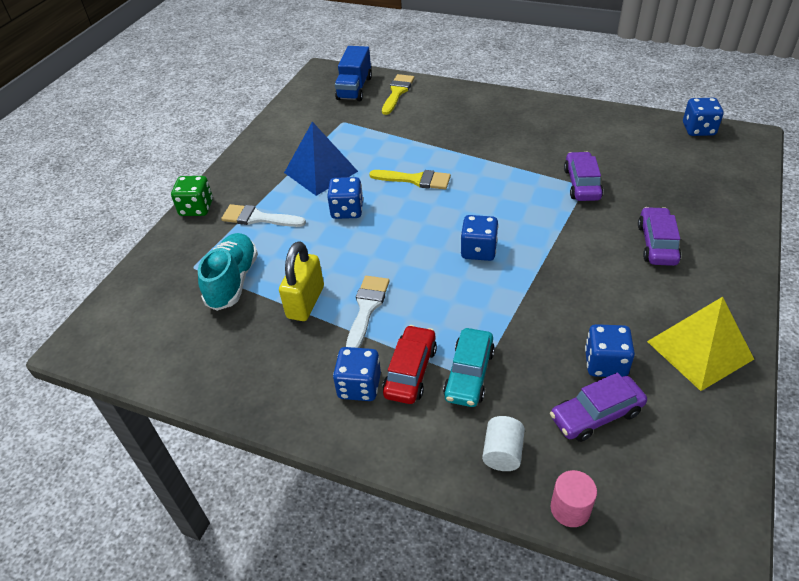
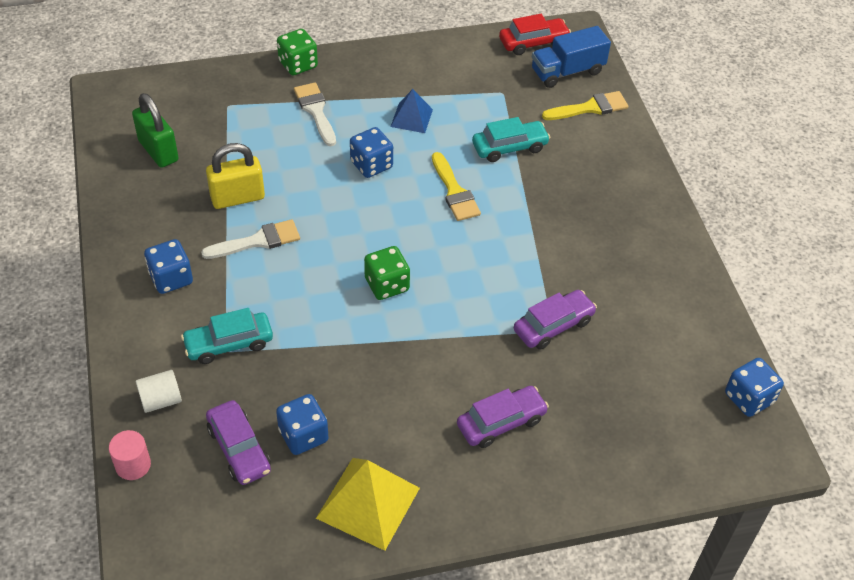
camera: 50 degrees right, 5 degrees up
(195, 334) = (158, 151): none -> green padlock
(233, 281) = (229, 139): turquoise shoe -> none
(321, 172) = (411, 118): blue pyramid -> blue pyramid, size x0.59
(398, 138) = (509, 147): none -> turquoise car
(410, 371) = (207, 303): red car -> red car (533, 42)
(478, 250) = (387, 285): blue dice -> green dice
(596, 415) = (239, 449): purple car -> purple car turned 150 degrees counterclockwise

